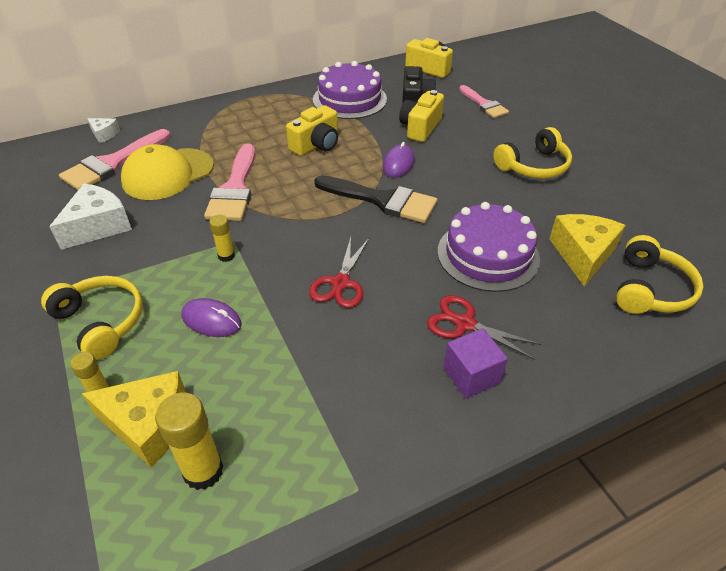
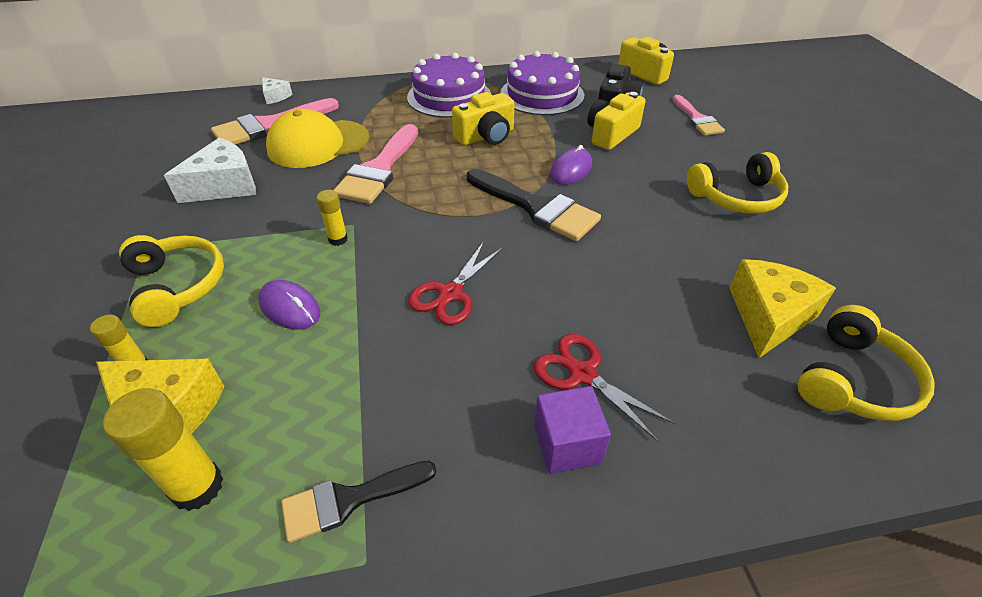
camera: 15 degrees right, 0 degrees up
(327, 451) = (349, 500): none -> black brush
(488, 255) = (642, 293): purple cake -> purple cake (449, 96)

